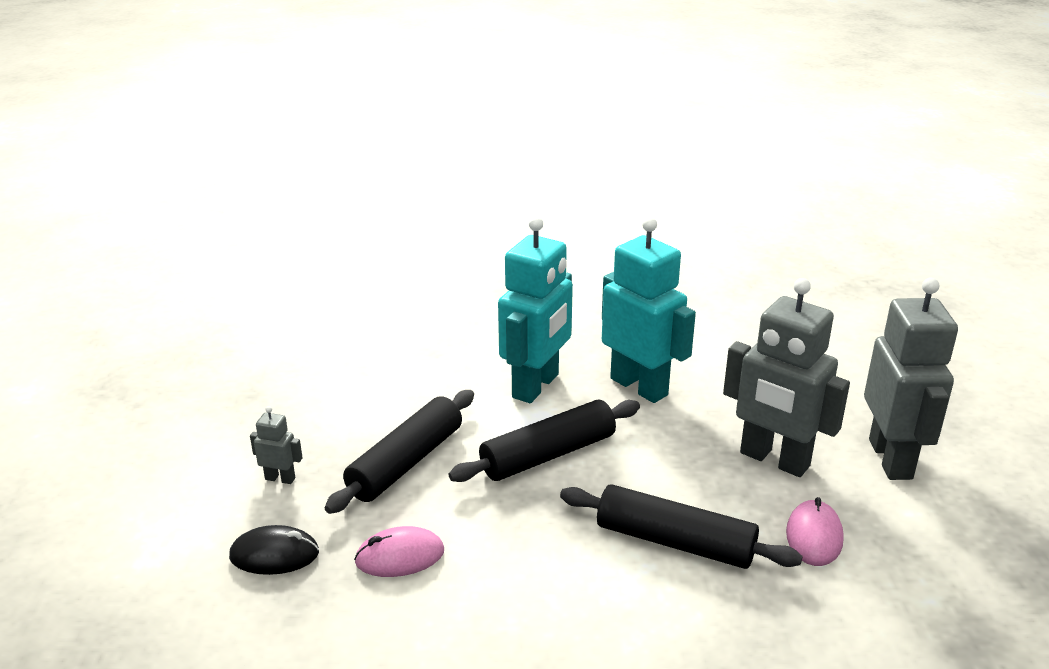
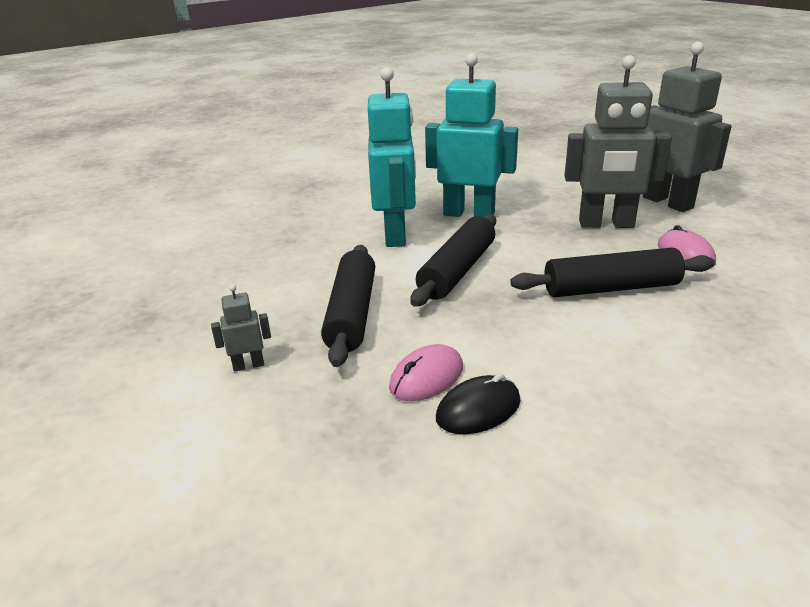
camera: 30 degrees left, 0 degrees up
(274, 555) = (310, 423): black mouse -> black mouse (478, 409)

